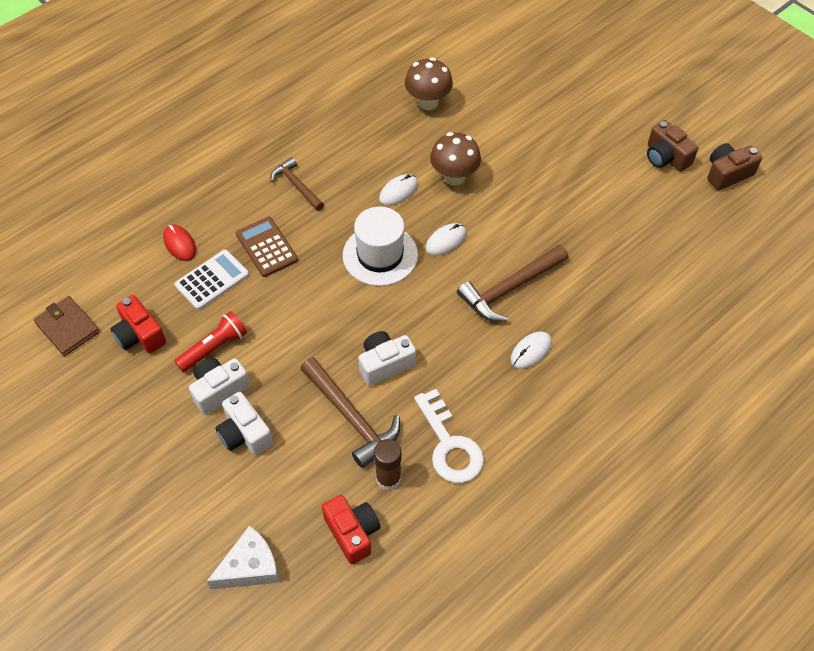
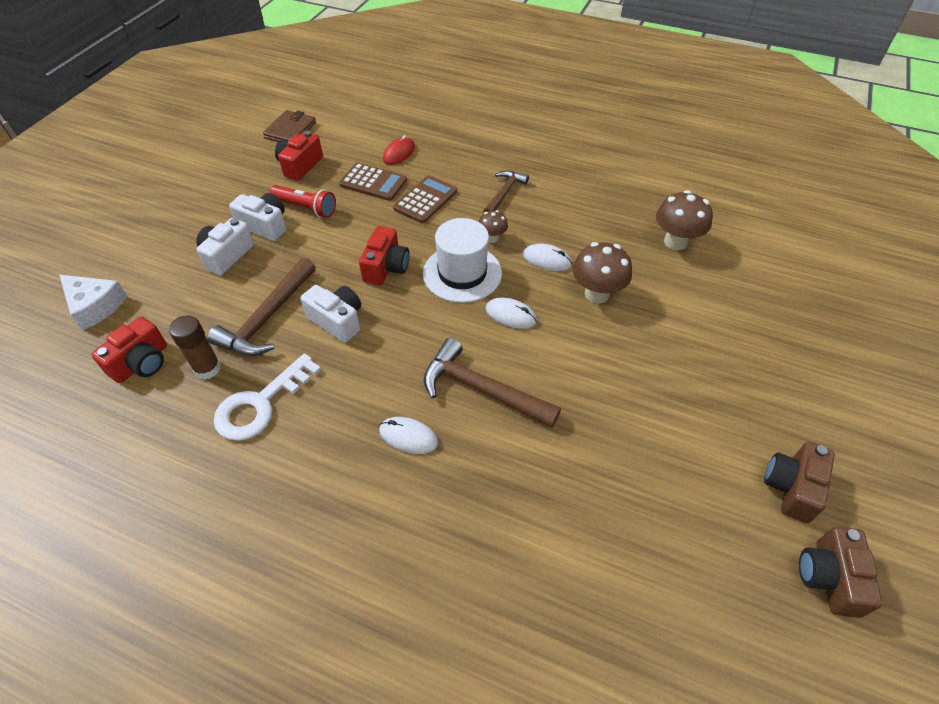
camera: 65 degrees right, 5 degrees down
(212, 280) = (373, 182): white calculator -> brown calculator
(339, 307) = (386, 267): none -> red camera
(350, 217) = (492, 238): none -> brown mushroom
(727, 174) = (829, 577): brown camera -> brown camera turned 120 degrees counterclockwise

